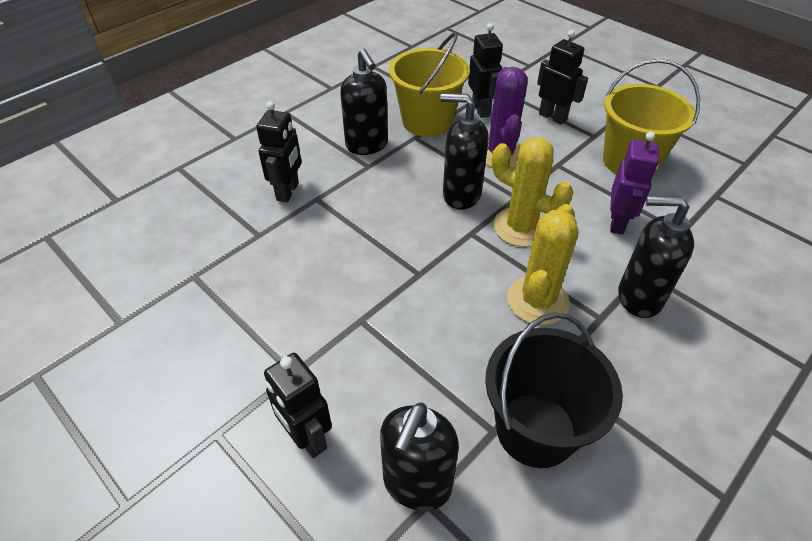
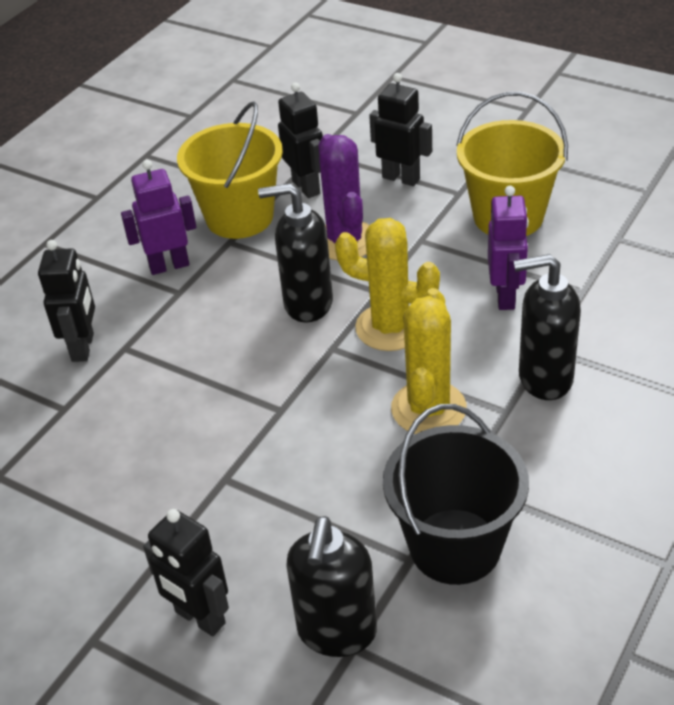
camera: 10 degrees left, 5 degrees down
(367, 145) = (169, 265): black soap dispenser -> purple robot

